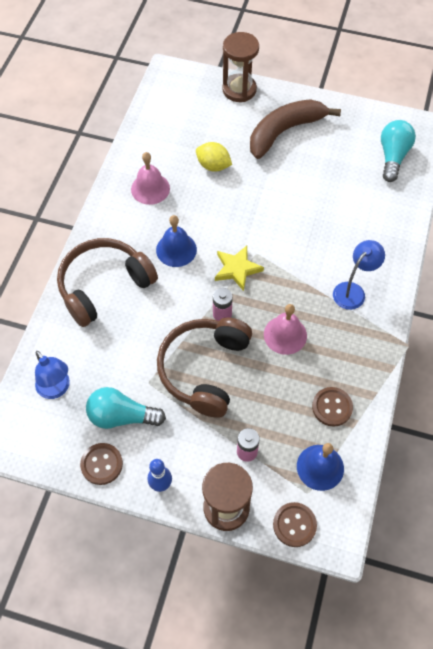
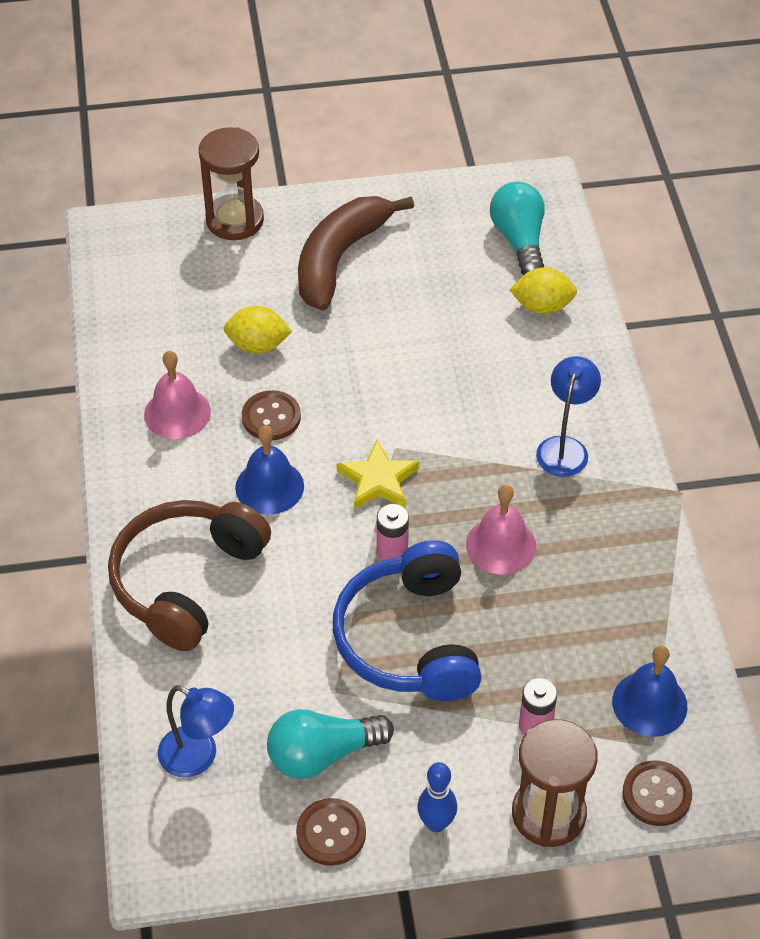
camera: 25 degrees left, 10 degrees down
(204, 369) = (409, 639): brown headphones -> blue headphones
(332, 407) = (622, 617): brown button -> brown button (271, 417)
(385, 201) = (542, 306): none -> yellow lemon

